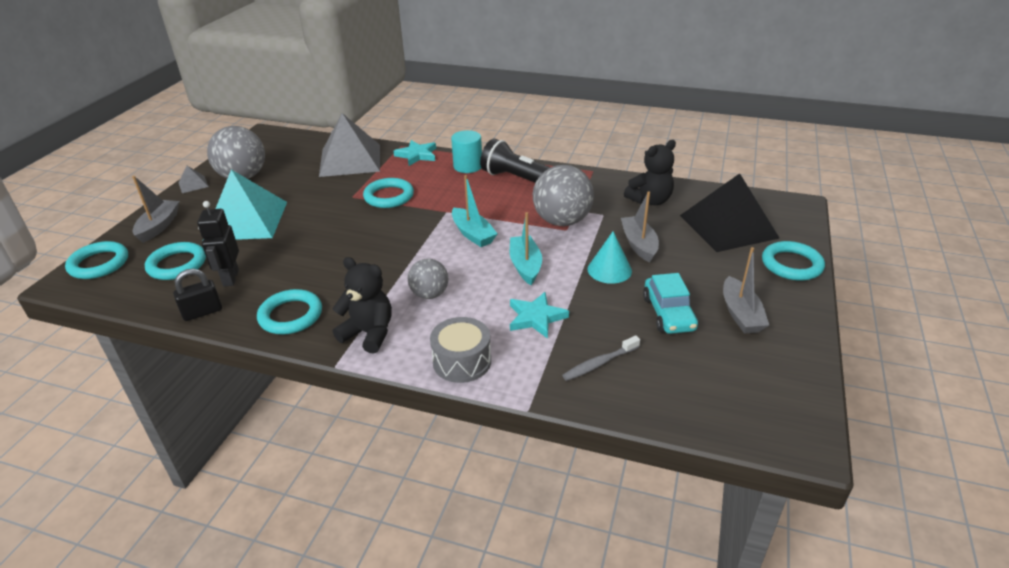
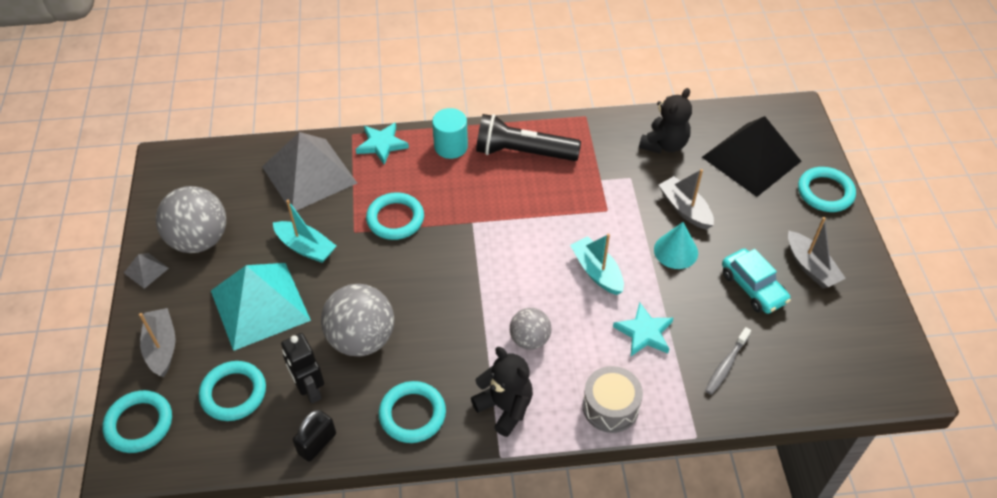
camera: 25 degrees left, 15 degrees up
(369, 333) = (505, 407): black teddy bear -> black teddy bear turned 45 degrees clockwise
(473, 234) = (520, 246): turquoise boat -> turquoise boat (306, 247)
(562, 221) = (596, 200): grey ball -> grey ball (361, 339)

